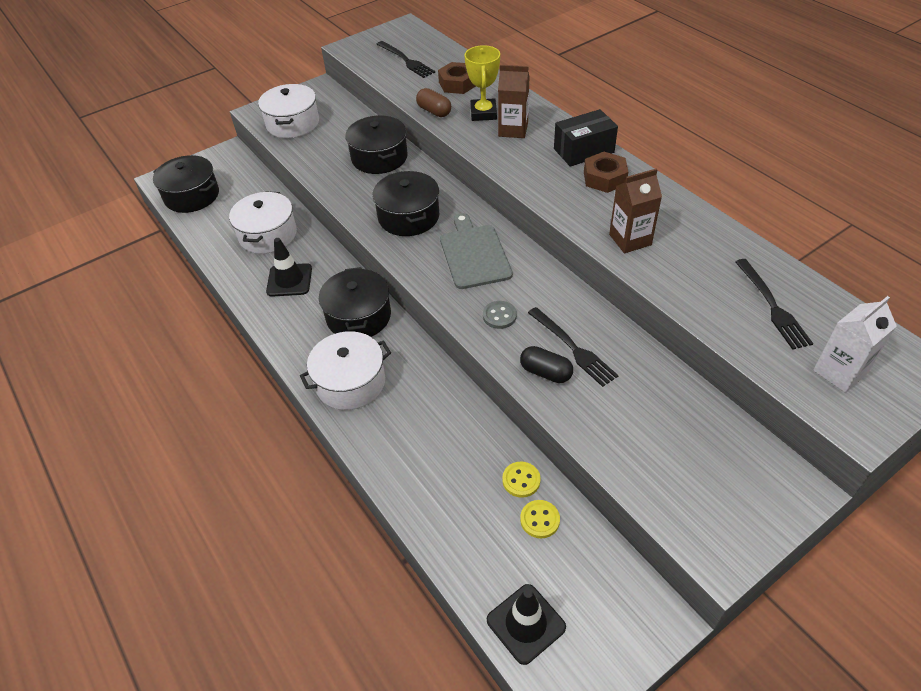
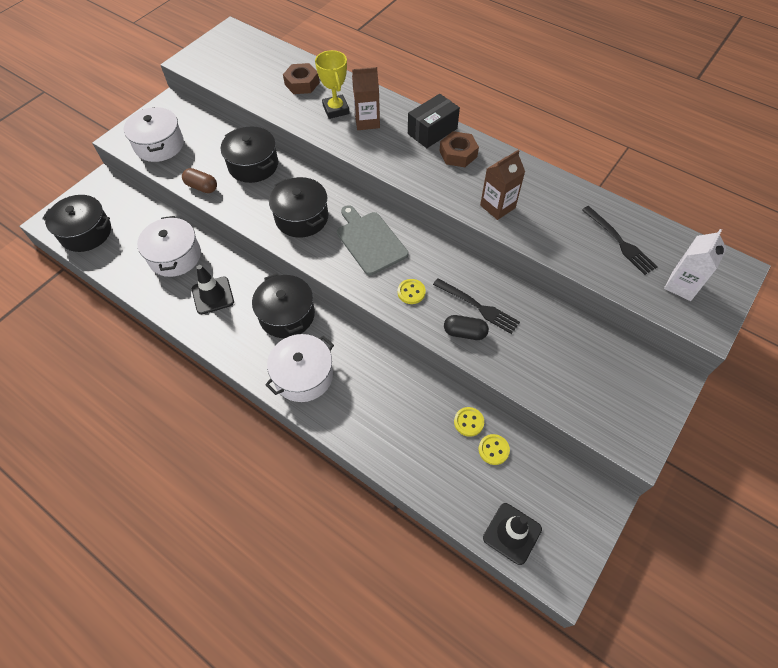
camera: 20 degrees left, 10 degrees up
(406, 61) = (247, 67): black fork -> none
(434, 111) = (292, 115): brown capsule -> brown capsule (202, 187)
(499, 316) = (411, 292): grey button -> yellow button

